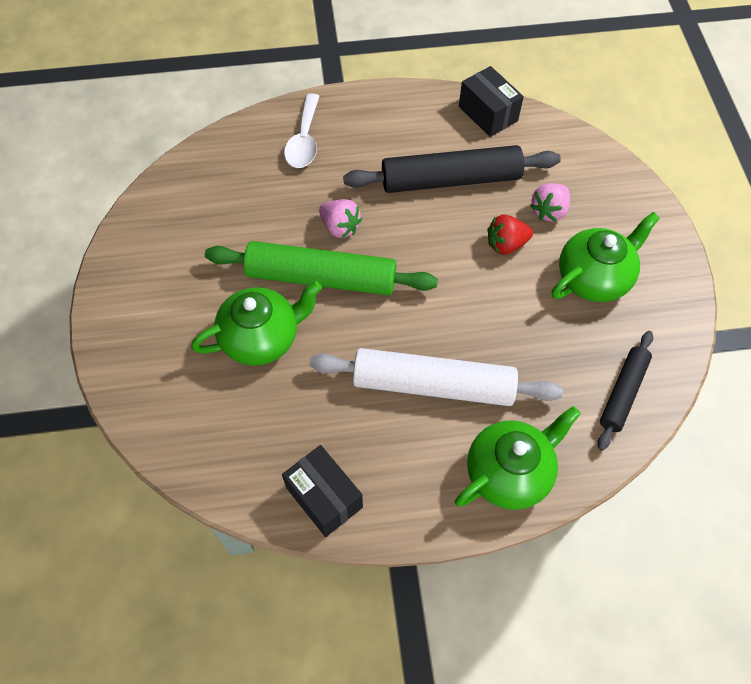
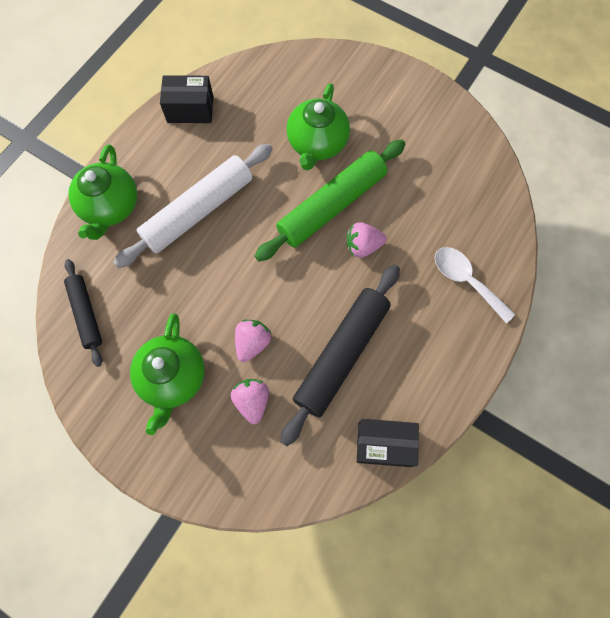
camera: 130 degrees right, 10 degrees up
(506, 244) = (252, 343): red strawberry -> pink strawberry

